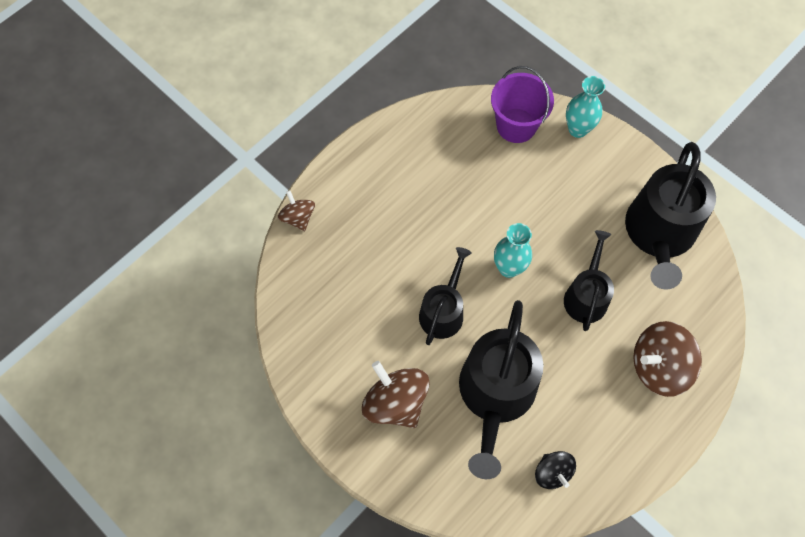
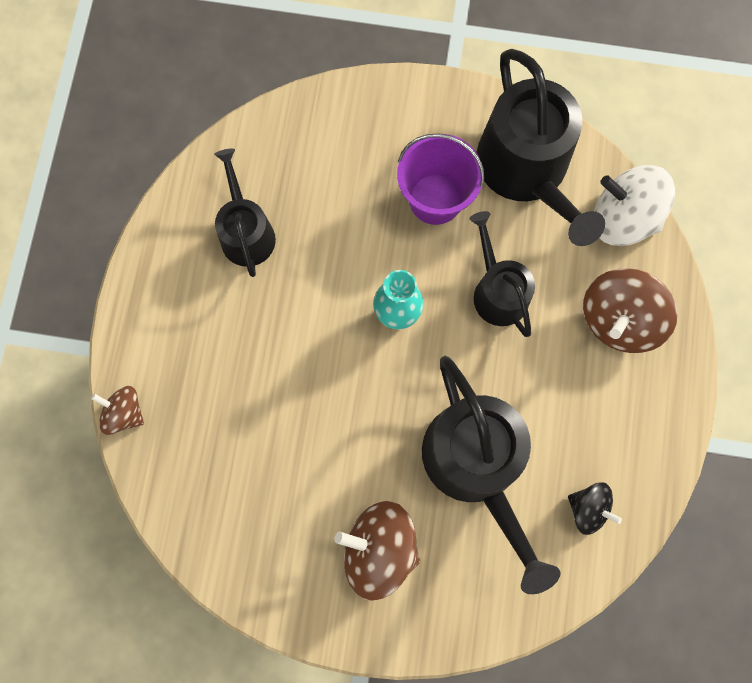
camera: 35 degrees left, 10 degrees up
(443, 311) = (360, 411): black watering can -> black watering can (246, 232)
(516, 125) = (295, 142): purple bucket -> purple bucket (435, 199)
(578, 129) = (365, 104): turquoise vase -> none
(706, 304) = (623, 218): none -> white spinning top

